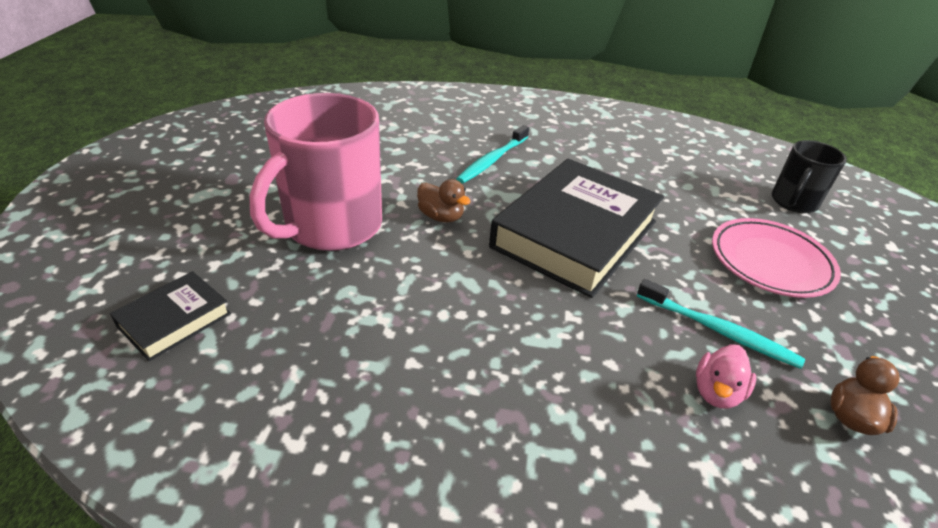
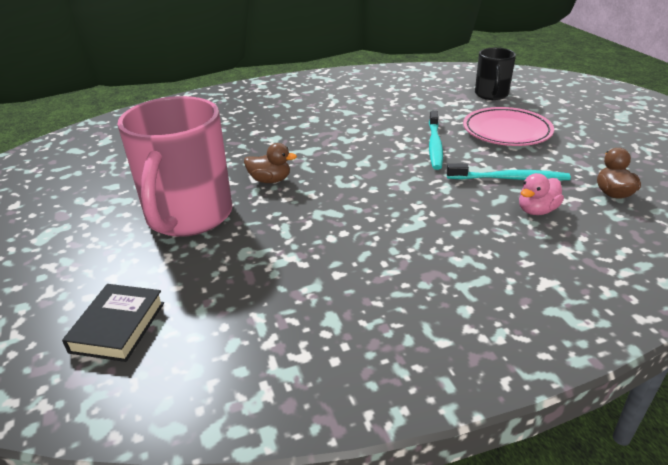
camera: 25 degrees left, 5 degrees down
(492, 160) = (273, 132): turquoise toothbrush -> turquoise toothbrush (434, 145)
(575, 234) = (375, 158): black book -> none
(716, 392) = (536, 210): pink duck -> pink duck turned 45 degrees clockwise

